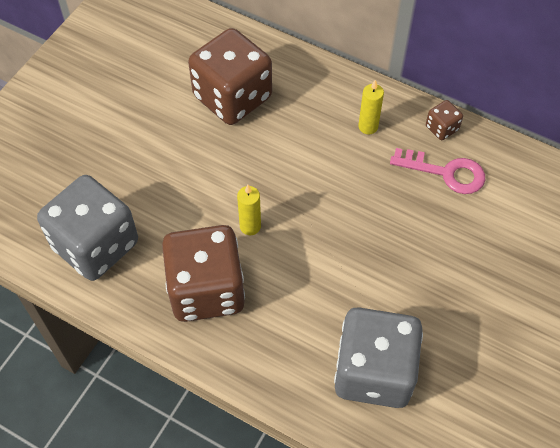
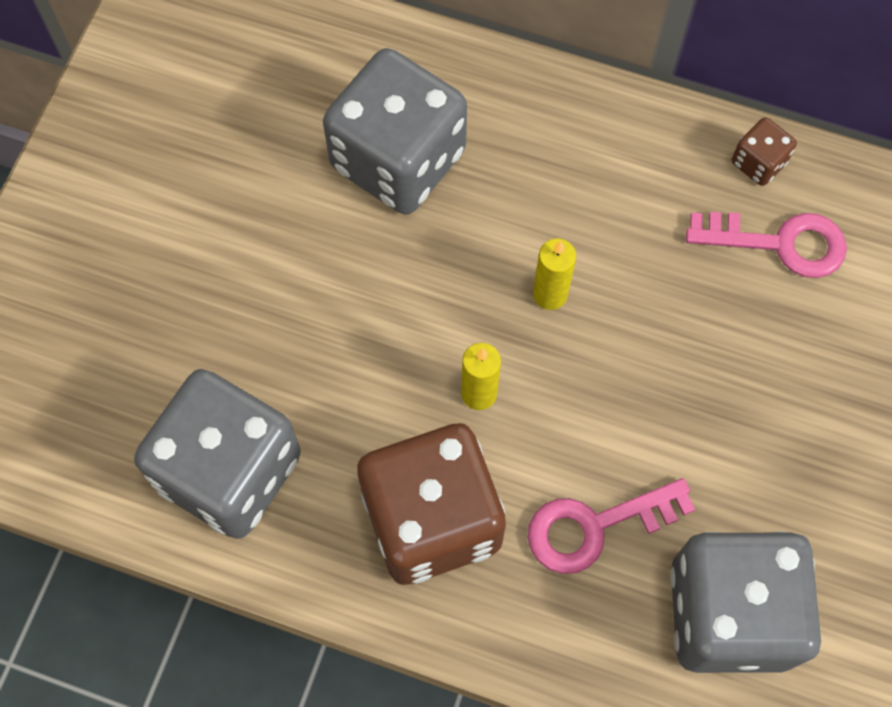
camera: 10 degrees left, 10 degrees up
(232, 97) = (398, 160): brown dice -> grey dice
(302, 309) = (595, 526): none -> pink key
(368, 126) = (636, 179): yellow candle -> yellow candle (550, 294)

